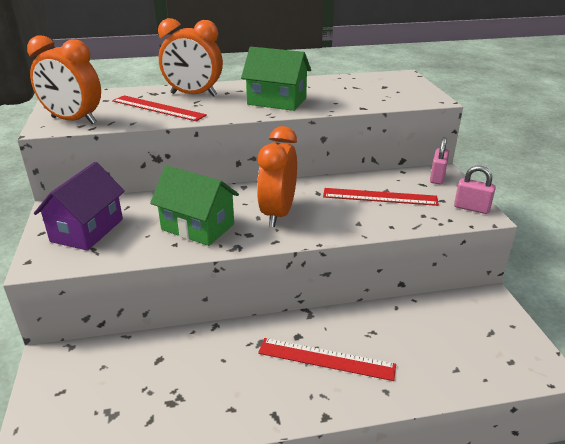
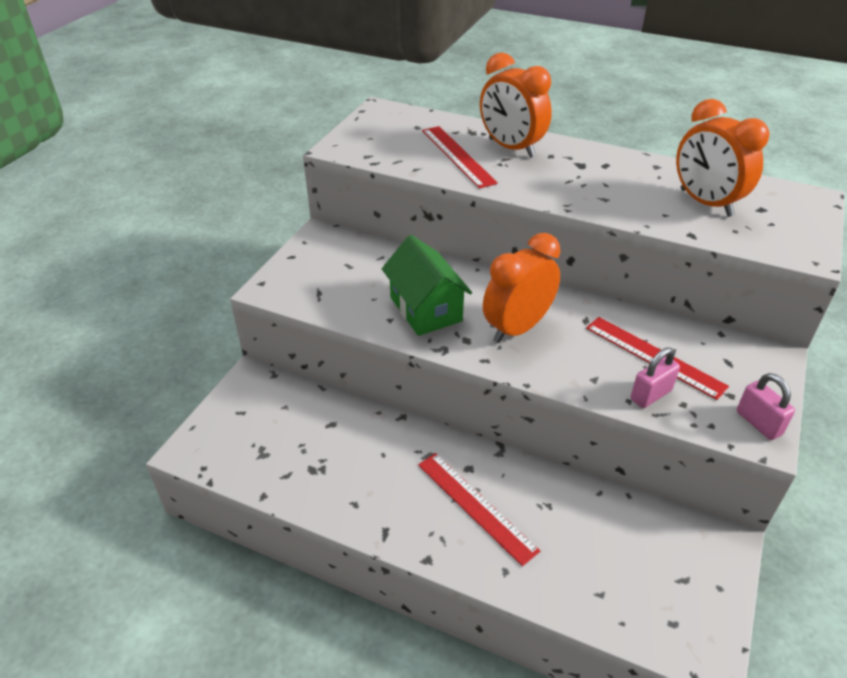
camera: 35 degrees right, 10 degrees up
(74, 120) = (366, 147): orange clock -> orange clock (705, 203)
(87, 230) = (328, 270): purple house -> none
(277, 101) = (595, 188): green house -> none
(437, 177) = (759, 361): pink padlock -> pink padlock (651, 395)

